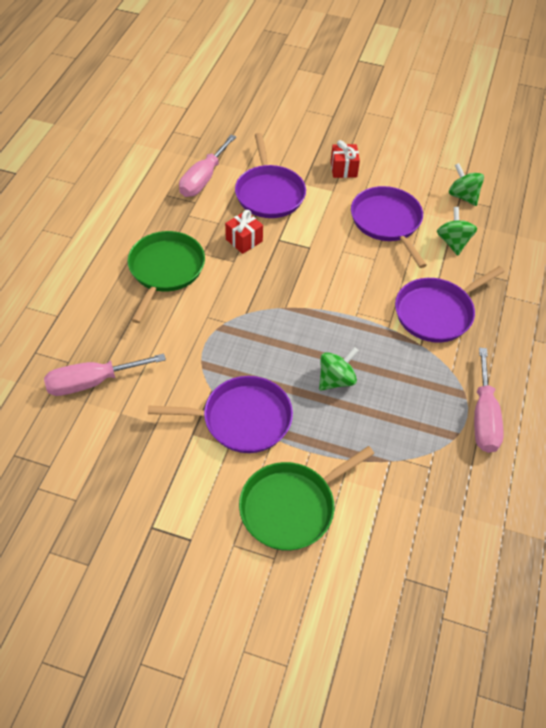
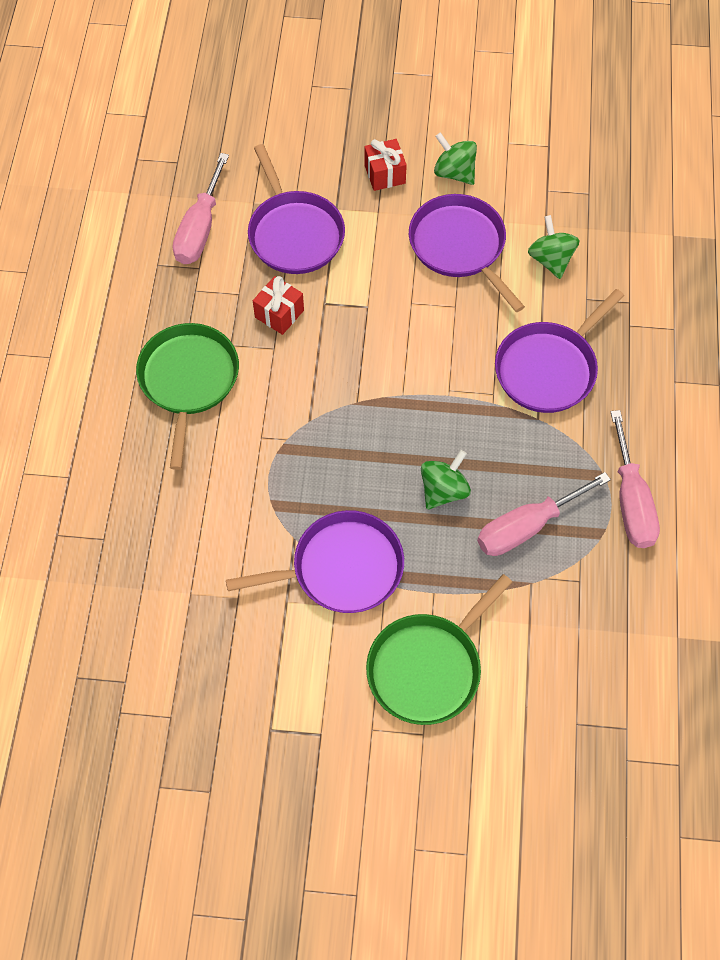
camera: 10 degrees left, 10 degrees up
(92, 382) = (142, 560): pink screwdriver -> pink screwdriver (526, 526)
(463, 196) = (550, 185): green spinning top -> green spinning top (454, 172)

